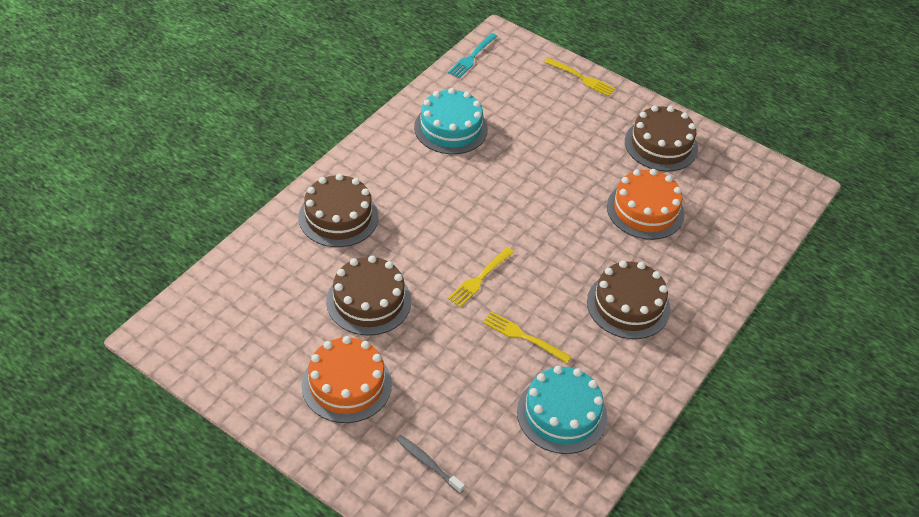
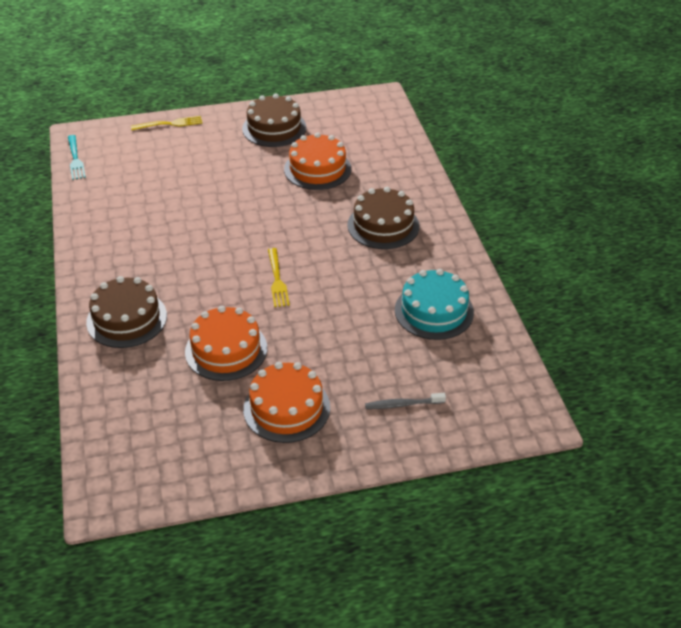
camera: 45 degrees left, 5 degrees down
(368, 301) = (226, 350): brown cake -> orange cake
(450, 128) = (125, 210): turquoise cake -> none
(523, 337) = (351, 289): yellow fork -> none

